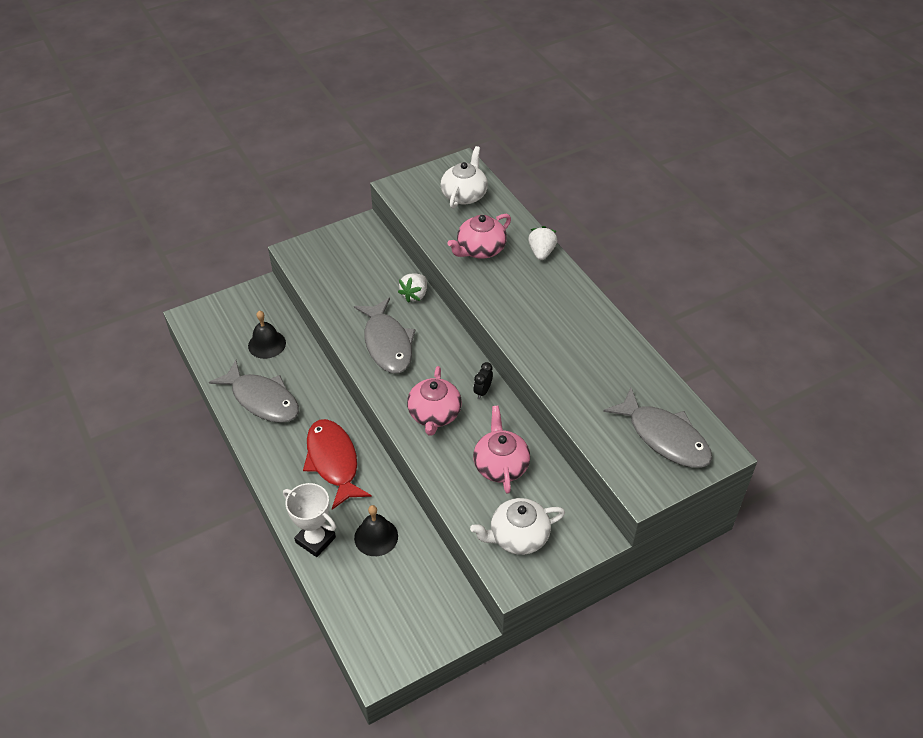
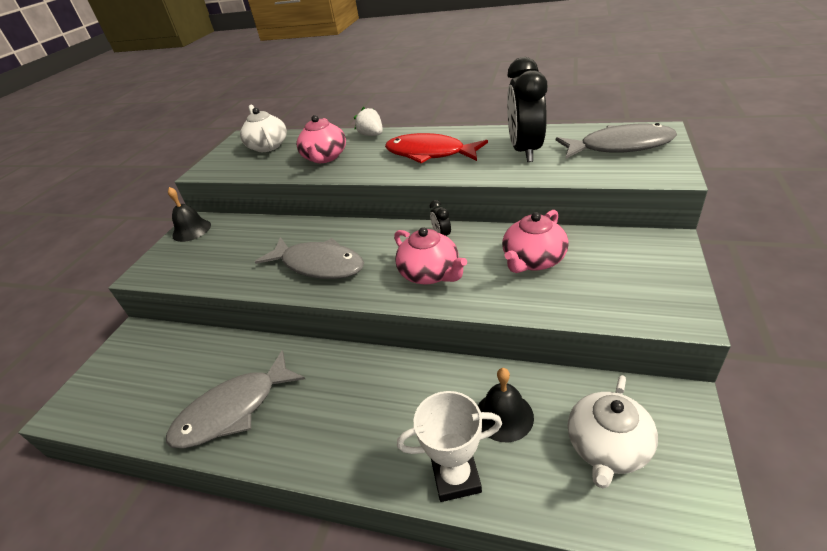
camera: 40 degrees left, 10 degrees down
(262, 399) = (233, 410): grey fish -> grey fish turned 150 degrees clockwise
(267, 344) = (184, 366): black bell -> black bell (191, 230)
(333, 461) = (375, 396): red fish -> red fish (429, 154)
(414, 295) = (298, 227): white strawberry -> none
(500, 465) = (533, 260): pink teapot -> pink teapot turned 90 degrees counterclockwise
(518, 536) = (630, 287): white teapot -> white teapot (607, 447)
(602, 377) = (525, 151): none -> black clock

